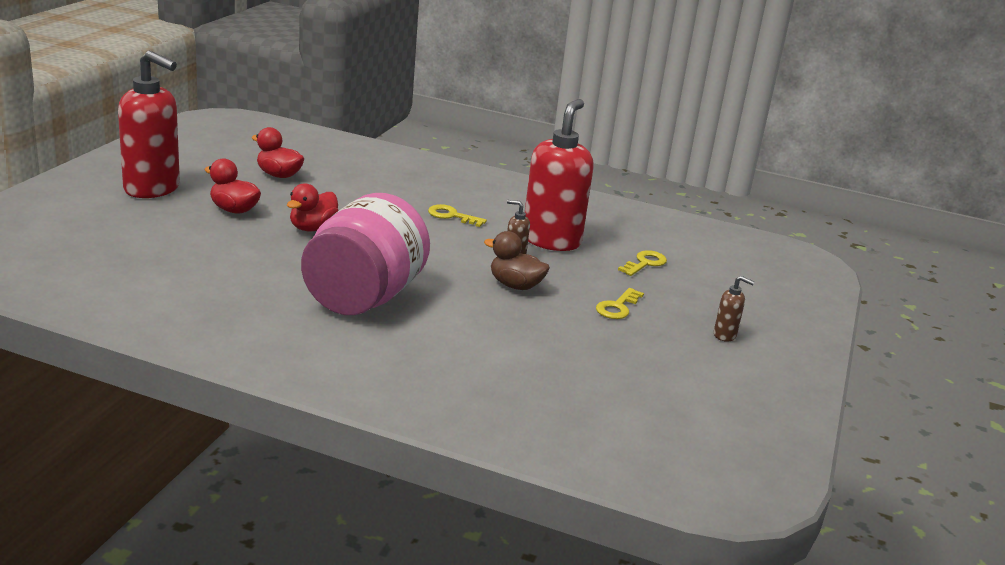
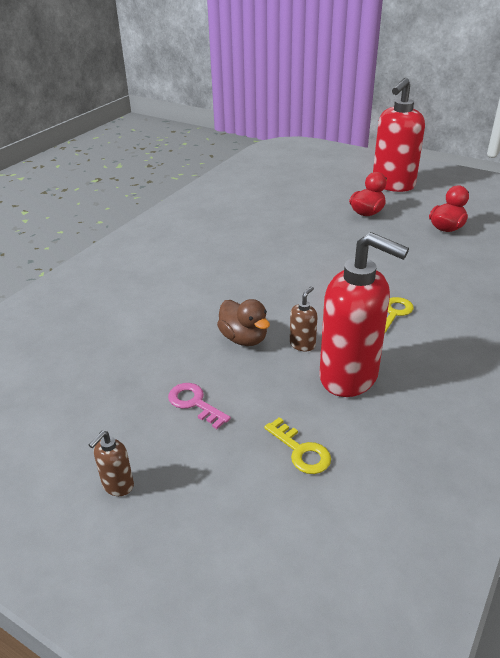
camera: 105 degrees right, 10 degrees up
(313, 228) = (343, 243): red duck -> none
(364, 297) = (226, 262): pink jar -> none
(515, 285) = (244, 338): brown duck -> brown duck turned 105 degrees clockwise
(617, 307) = (194, 403): yellow key -> pink key

